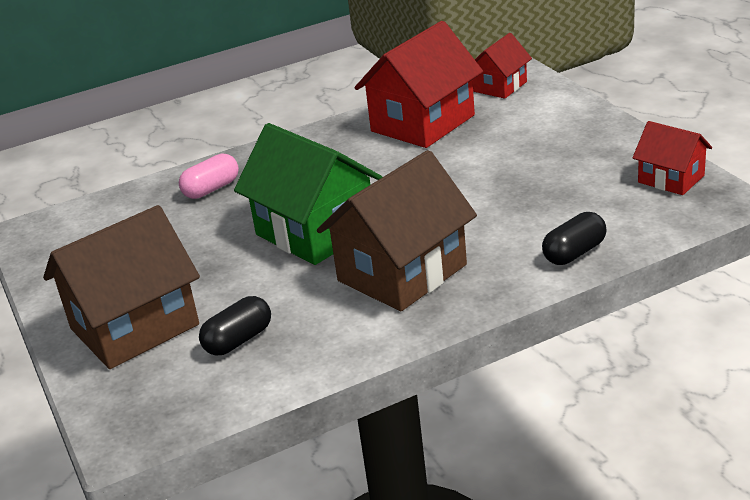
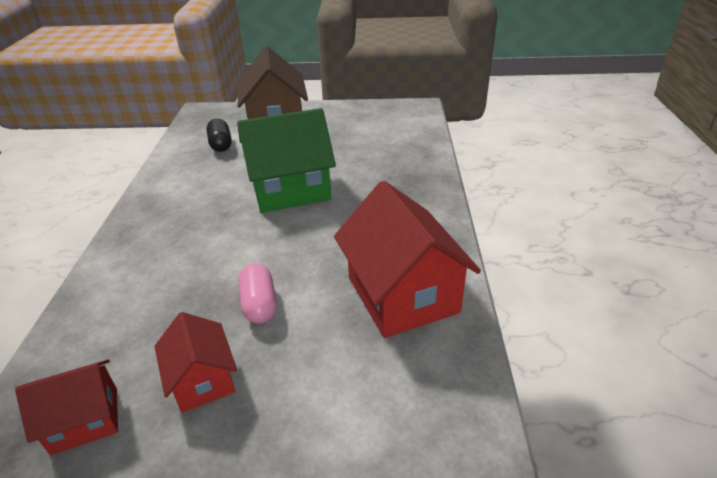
camera: 115 degrees right, 5 degrees up
(211, 189) = (400, 165): pink capsule -> pink capsule (259, 304)
(402, 273) = (197, 207): brown house -> none
(500, 86) = (440, 396): red house -> red house (202, 380)
(574, 253) = (99, 289): black capsule -> none

